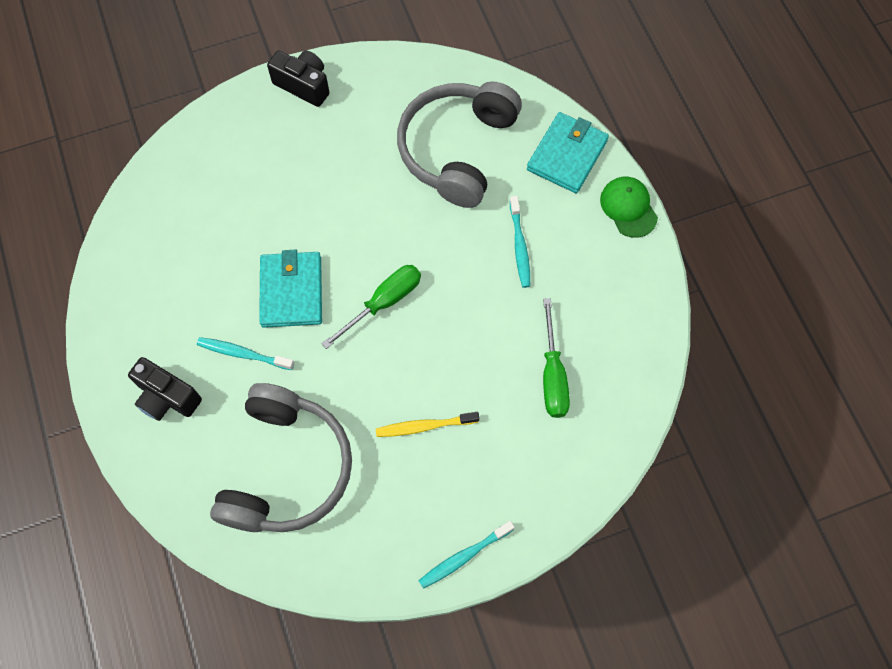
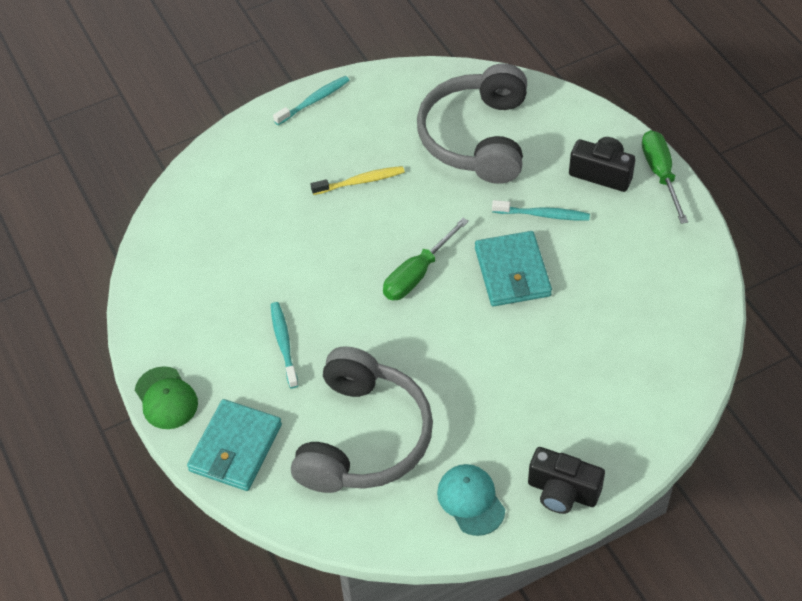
camera: 175 degrees right, 15 degrees down
(378, 88) = (471, 500): none -> turquoise cap
(552, 375) = (244, 235): green screwdriver -> green screwdriver (660, 174)

